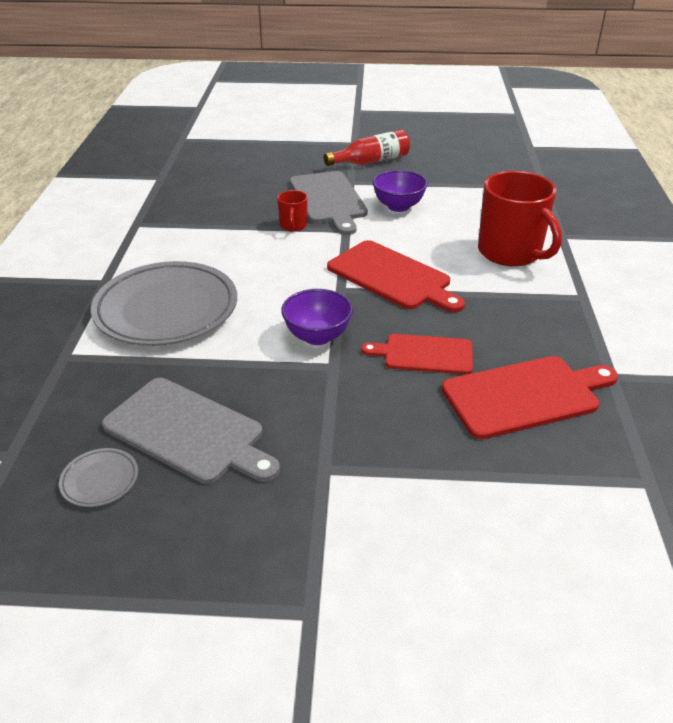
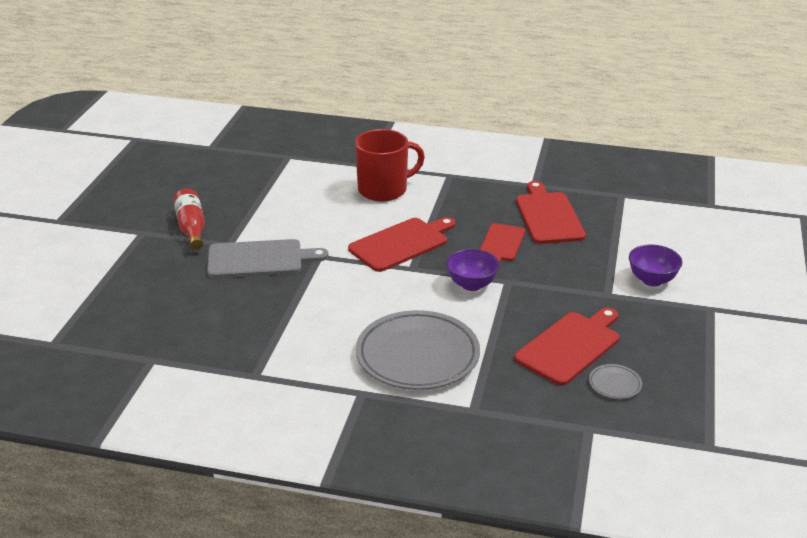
camera: 80 degrees left, 5 degrees down
(188, 432) = (570, 346): grey cutting board -> red cutting board
(293, 226) = (300, 282): red mug -> none
(398, 206) = (289, 226): purple bowl -> purple bowl (652, 280)

